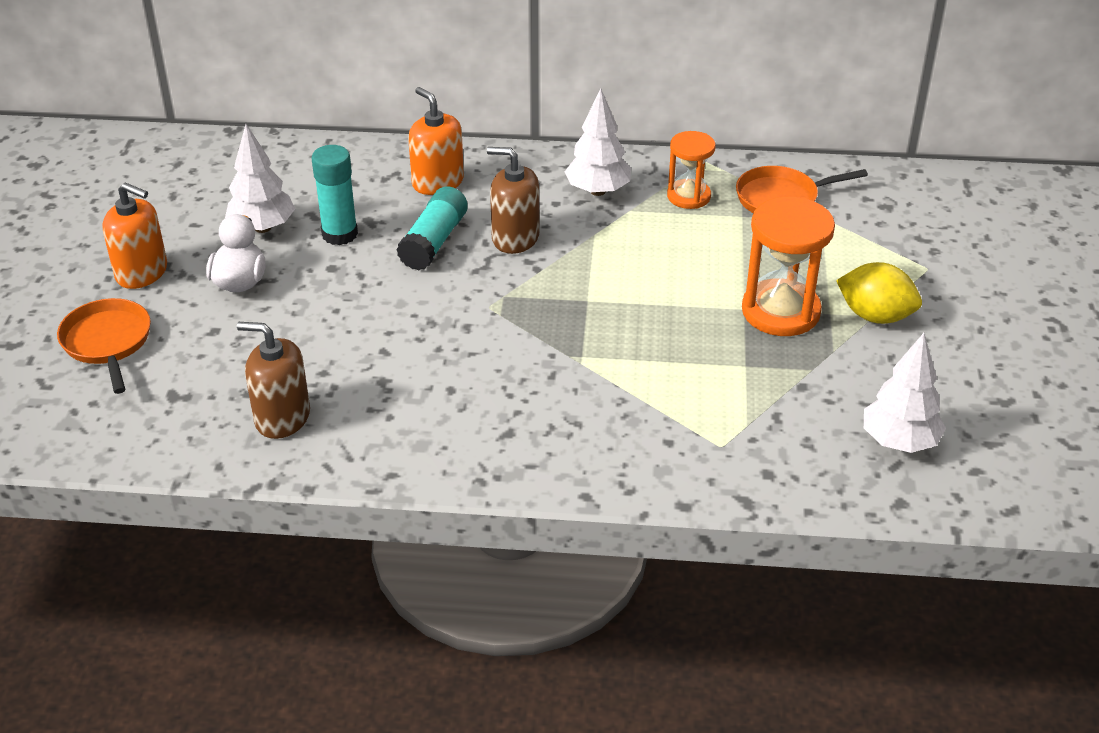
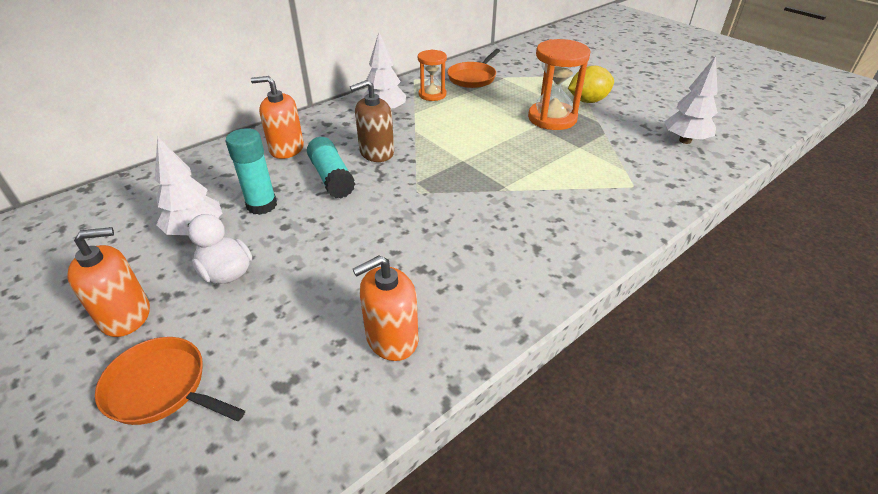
camera: 45 degrees left, 0 degrees up
(282, 417) = (391, 338): brown soap dispenser -> orange soap dispenser

